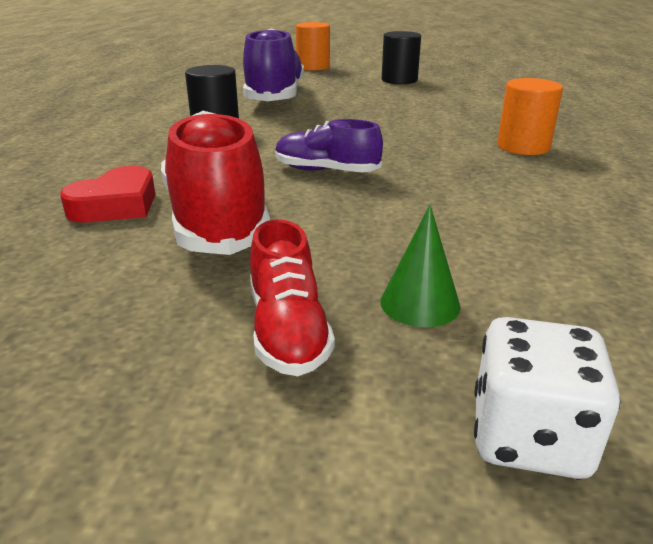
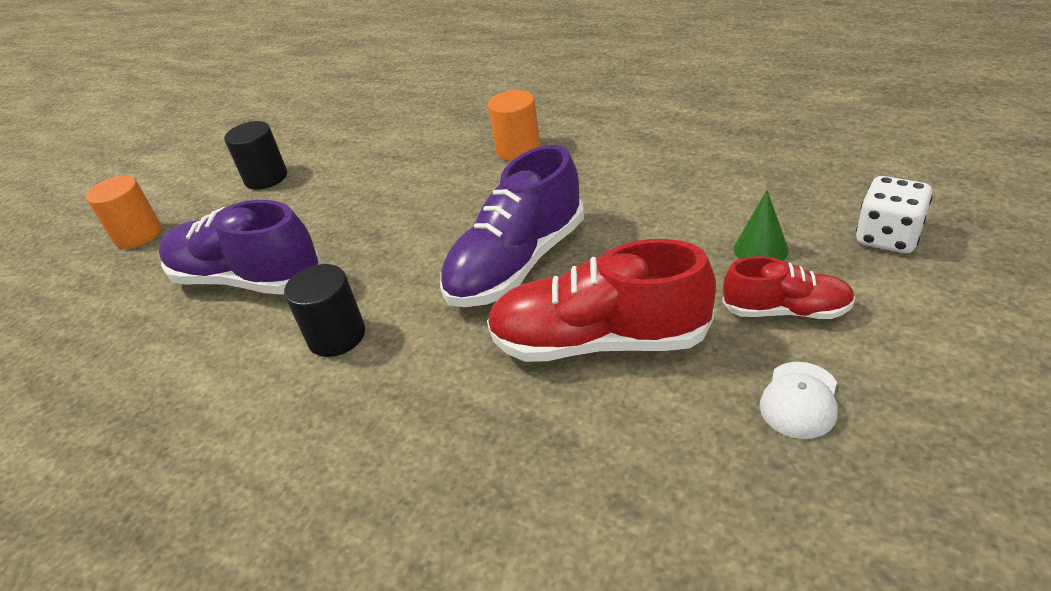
camera: 65 degrees left, 10 degrees up
(112, 348) = (799, 400): none -> white cap
(116, 205) = (538, 416): red heart -> none
(326, 171) = (517, 264): purple shoe -> purple shoe, size x1.78

